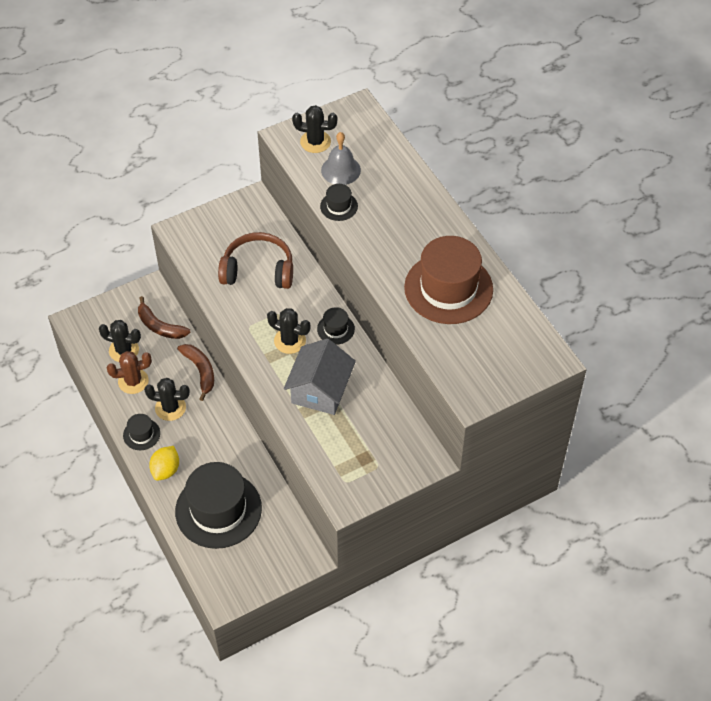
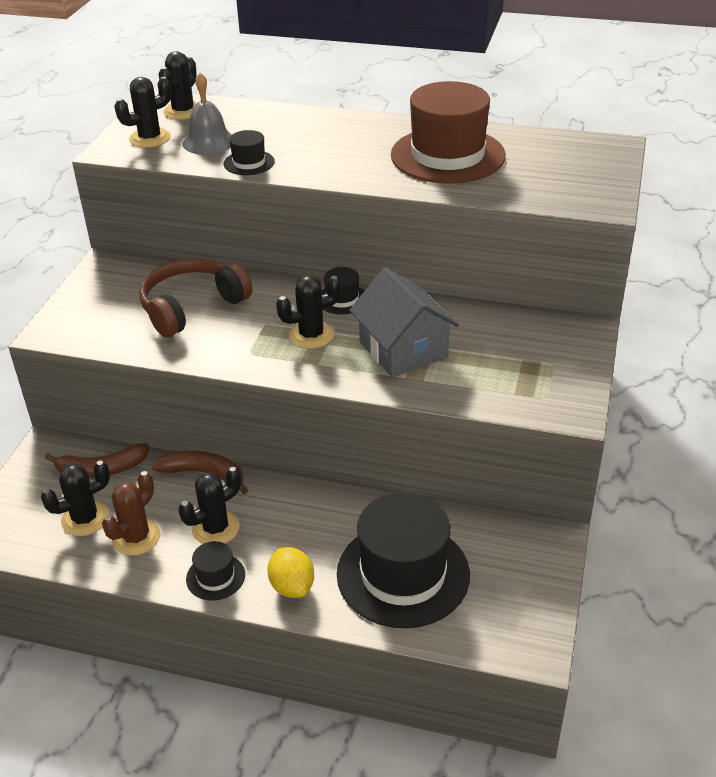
camera: 45 degrees left, 15 degrees down
(361, 129) = (183, 111): none -> black cactus

